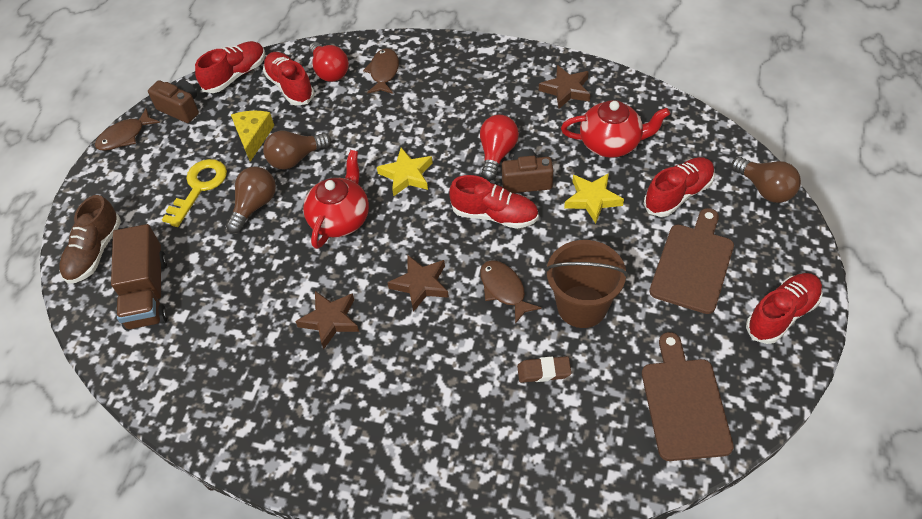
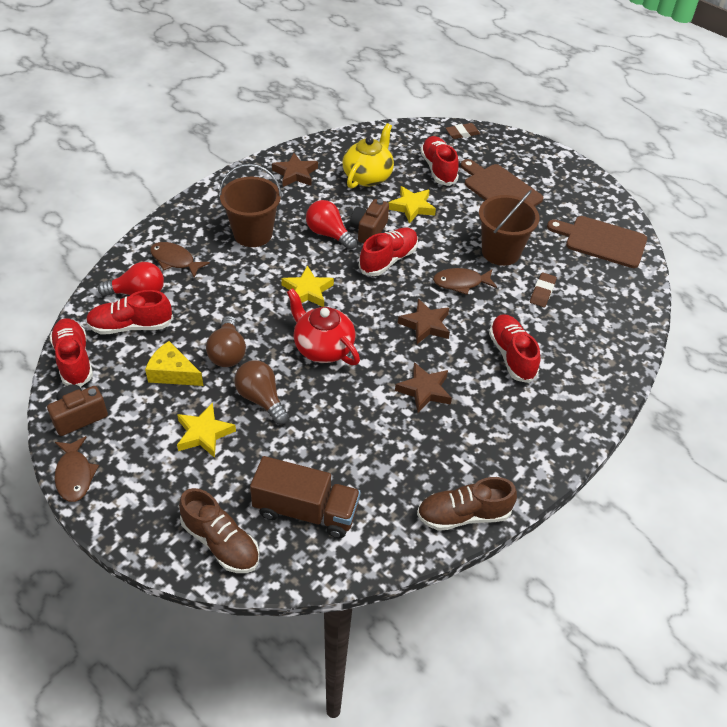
camera: 70 degrees left, 5 degrees down
(190, 415) = (463, 515): none -> brown shoe
(199, 188) = (204, 433): yellow key -> yellow star
(455, 102) = (253, 234): none -> brown bucket
(611, 143) = (368, 176): red teapot -> yellow teapot
(765, 189) = (462, 133): brown light bulb -> brown eraser
(781, 314) = (561, 173): red shoe -> red shoe (511, 355)

